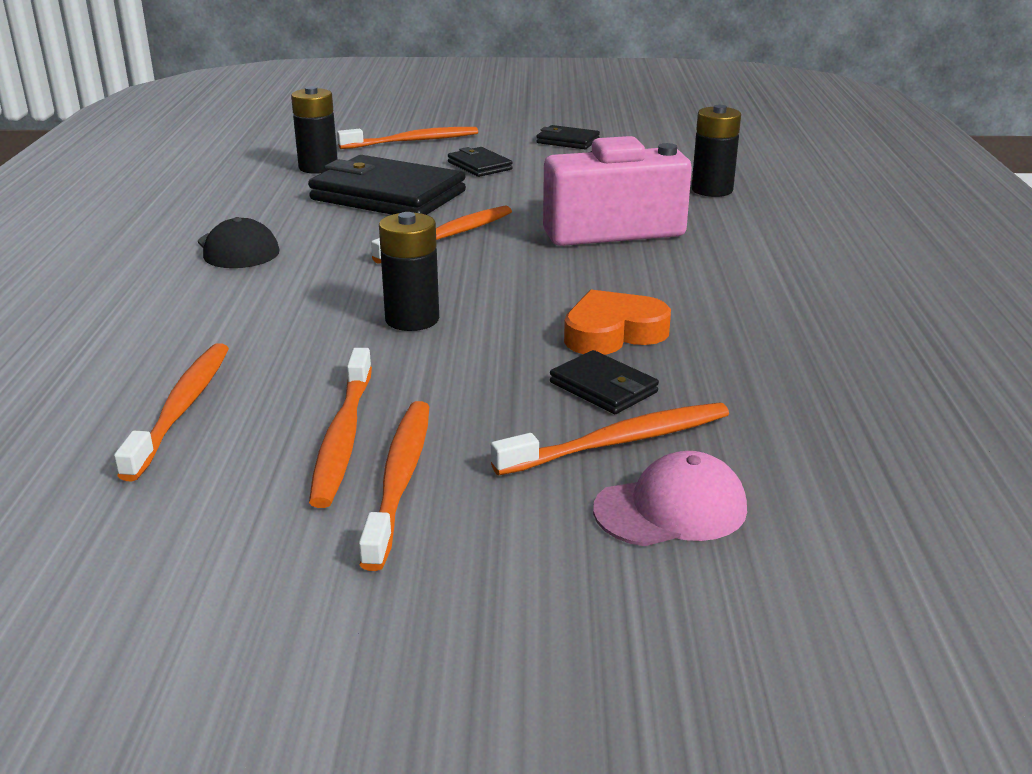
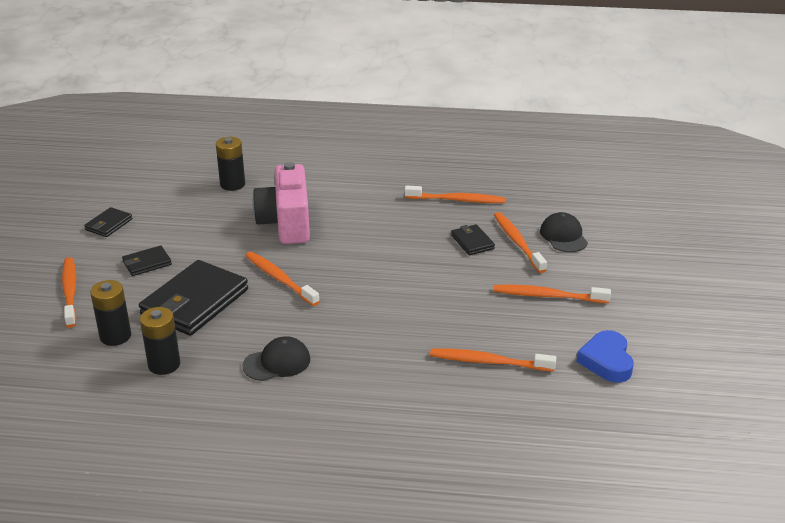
camera: 85 degrees left, 5 degrees up
(131, 556) = (606, 361): none -> blue heart
(343, 437) = (515, 311): orange toothbrush -> orange toothbrush (457, 200)
(412, 319) = (396, 292): black battery -> black battery (164, 364)
(603, 387) = (472, 242): black wallet -> black wallet turned 75 degrees counterclockwise
(613, 333) = (419, 235): orange heart -> none
(671, 509) = (563, 236): pink cap -> black cap

